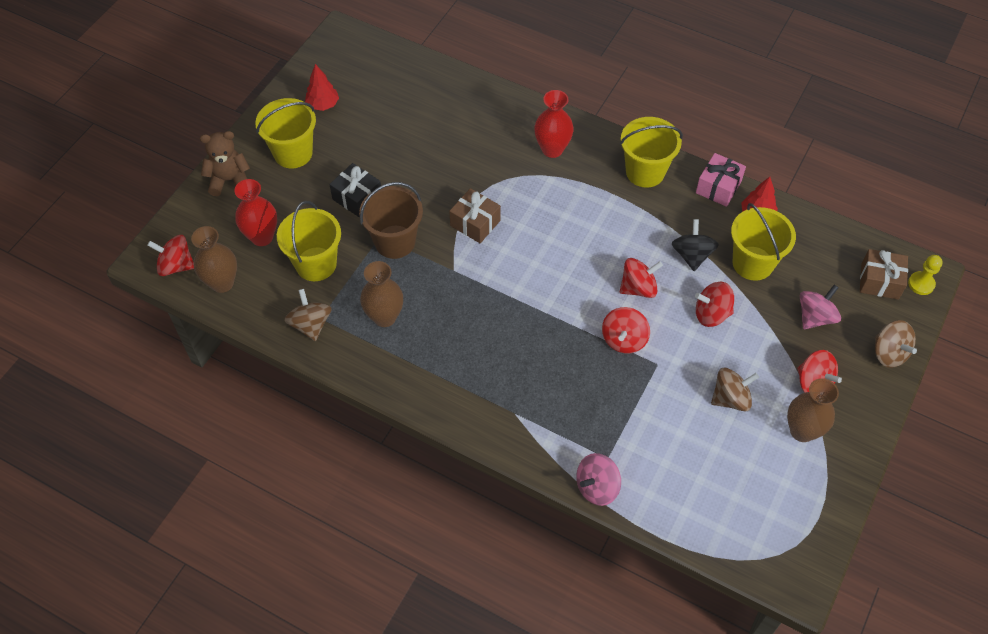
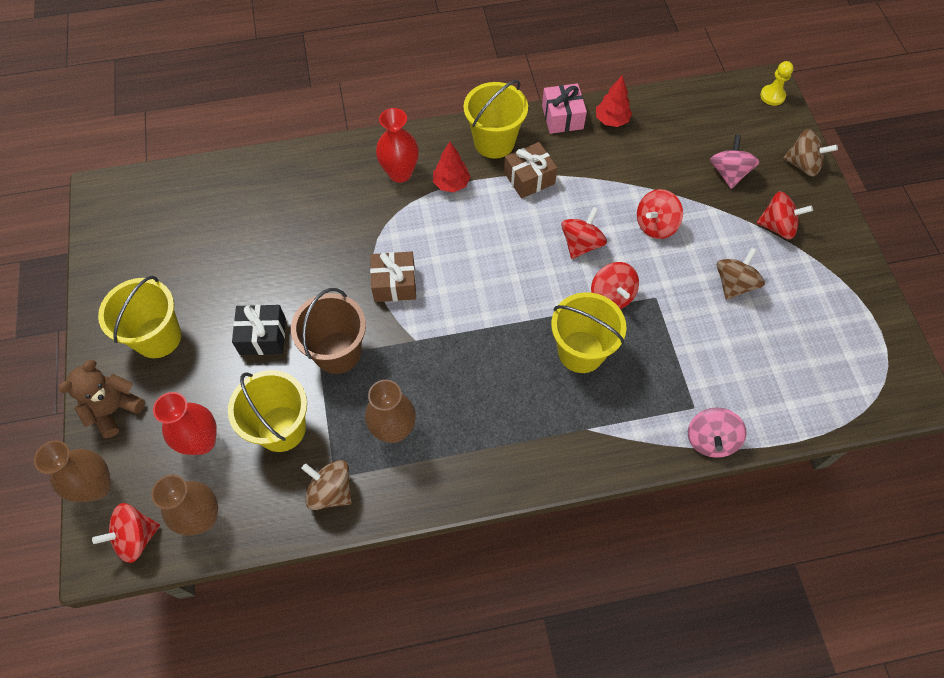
camera: 40 degrees left, 5 degrees up
(323, 105) = (146, 270): red tree -> red tree (451, 184)
(692, 255) = (595, 187): black spinning top -> none
(752, 263) = (645, 162): yellow bucket -> yellow bucket (581, 352)
(802, 431) = (806, 270): brown vase -> brown vase (97, 486)
(879, 281) = (744, 113): brown gift -> brown gift (529, 178)

